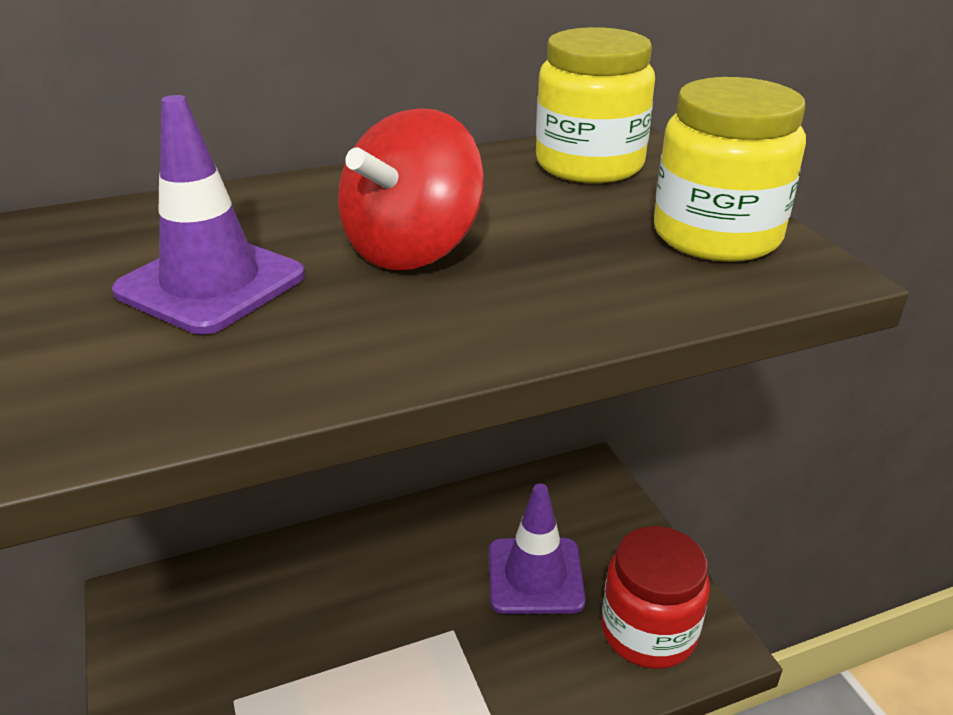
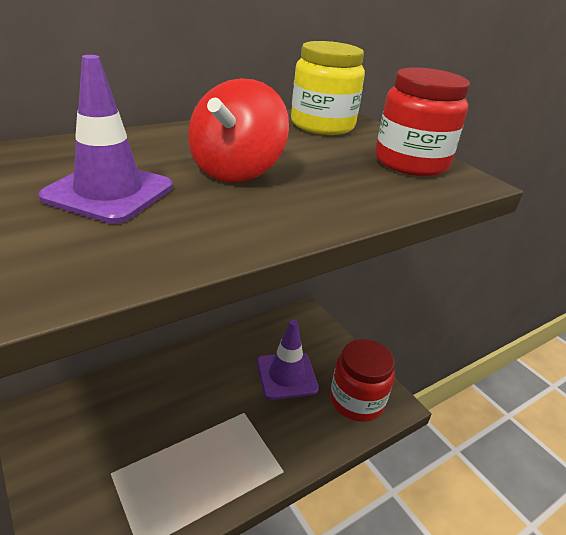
camera: 15 degrees left, 0 degrees up
(716, 235) = (411, 163): yellow jar -> red jar

